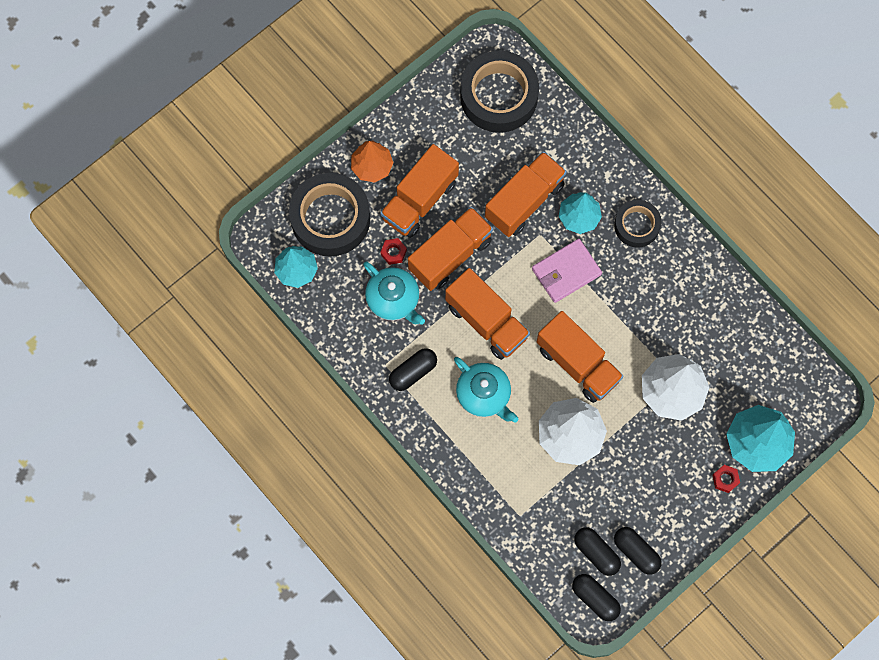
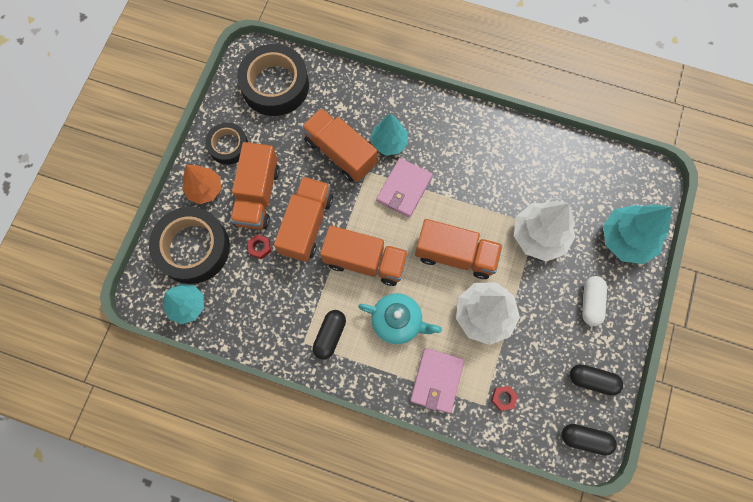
camera: 30 degrees left, 0 degrees up
(393, 300) = (281, 285): turquoise teapot -> none
(488, 469) = (436, 380): none -> pink wallet
(524, 201) = (340, 153): orange truck -> orange truck turned 60 degrees counterclockwise
(596, 553) = (562, 400): black capsule -> none
(636, 225) = (436, 126): black tape -> black tape (228, 146)
(682, 482) = (591, 302): none -> white capsule
(725, 479) = (621, 281): red nut -> red nut (503, 398)

